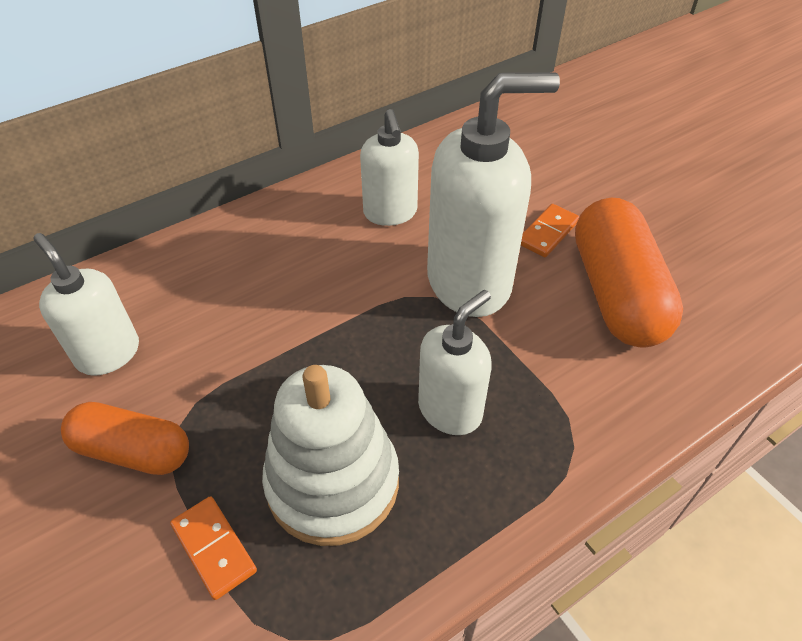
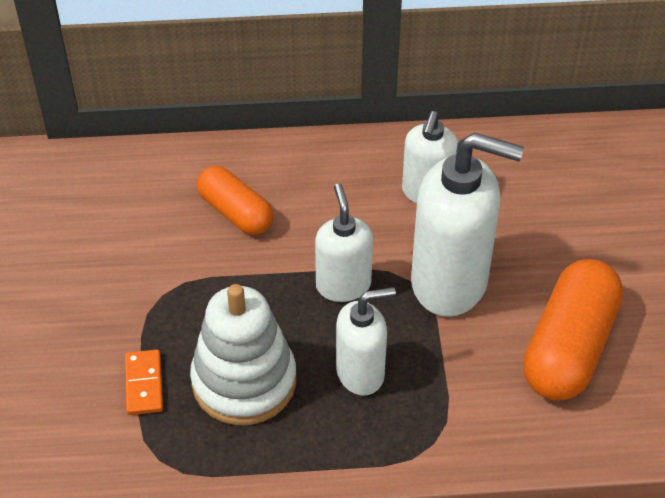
camera: 30 degrees right, 0 degrees up
(108, 353) = (144, 217): white soap dispenser -> white soap dispenser (343, 285)
(133, 451) = (126, 296): orange capsule -> orange capsule (235, 212)
(548, 233) = (552, 269): orange domino -> none

